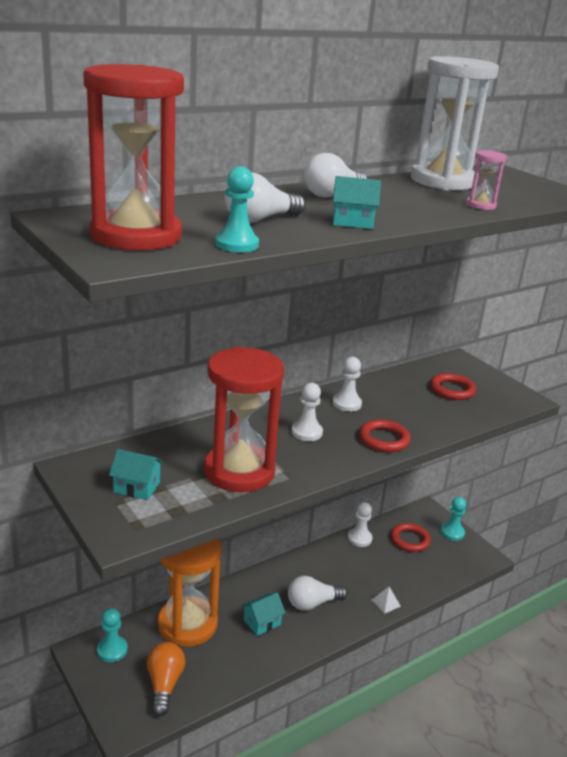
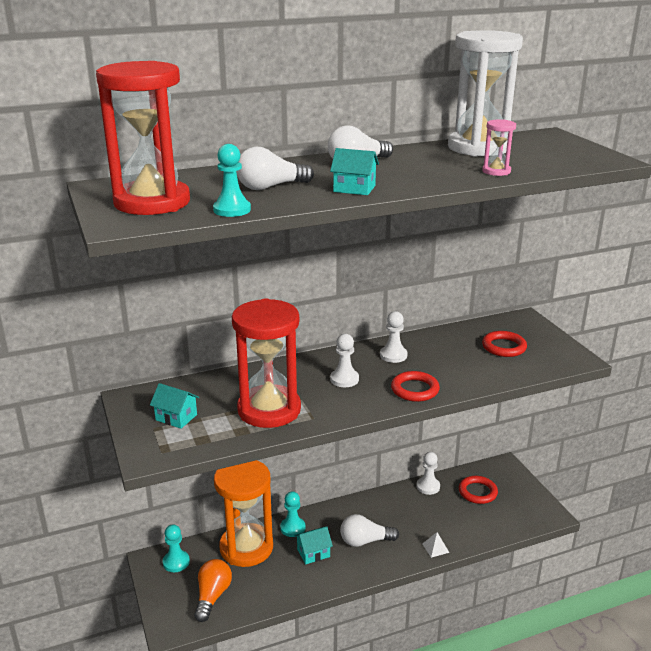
camera: 15 degrees right, 0 degrees up
(452, 532) = (523, 489): turquoise pawn -> turquoise pawn (292, 528)

